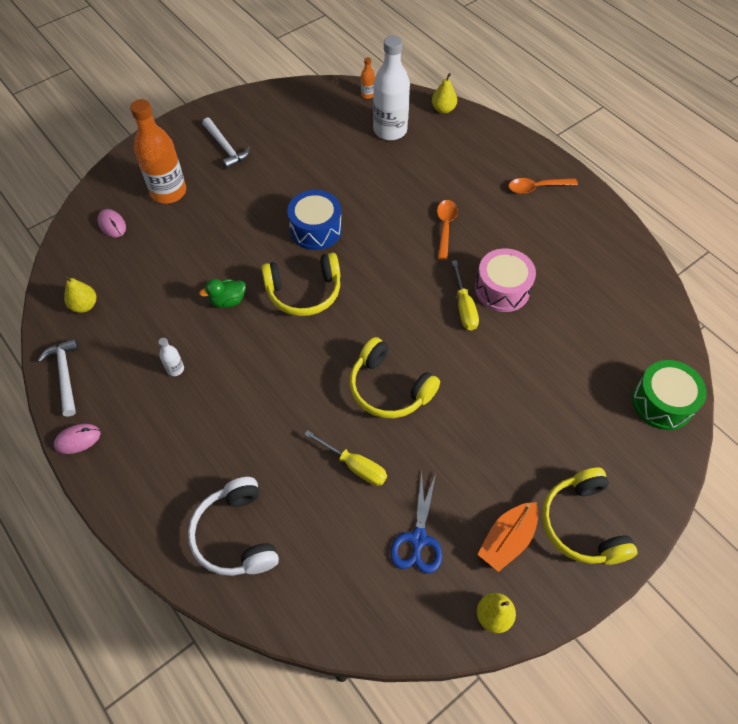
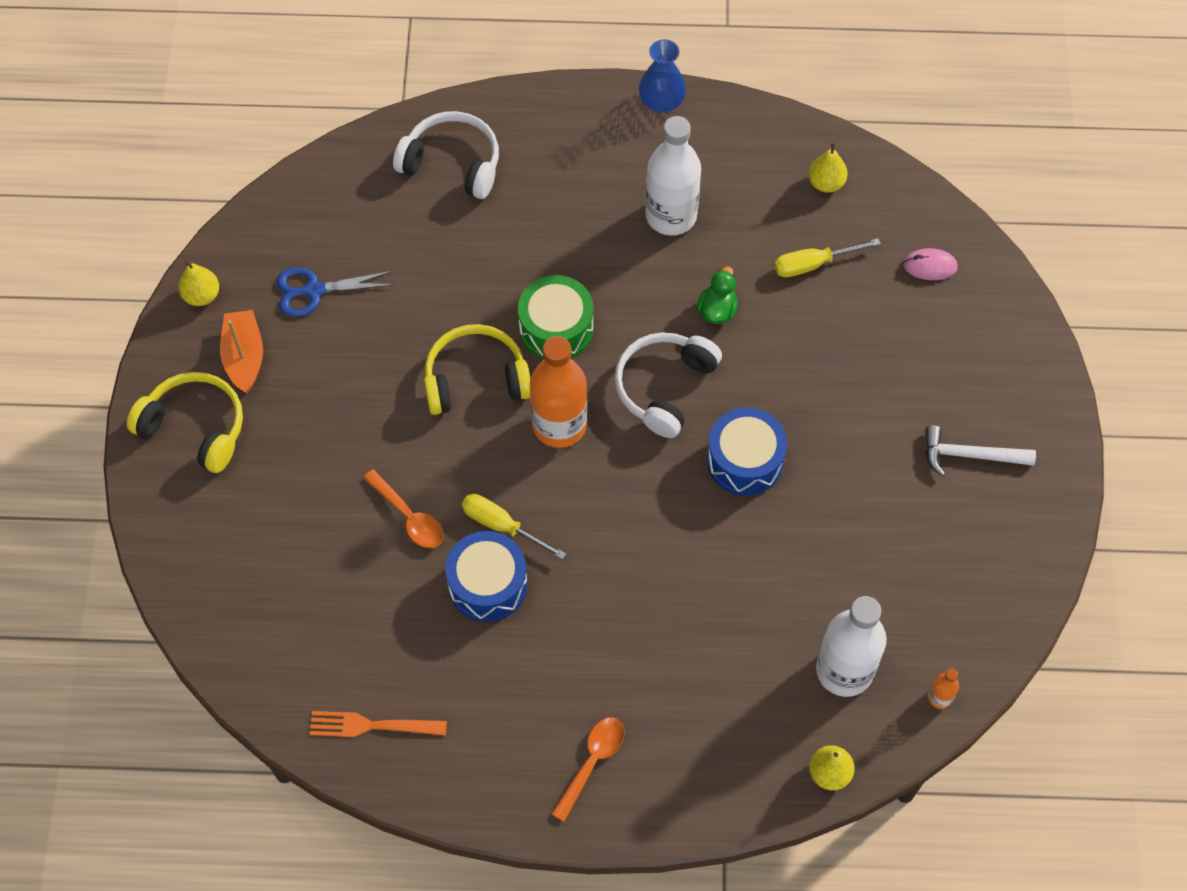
camera: 130 degrees right, 5 degrees up
(65, 375) = (747, 125): white hammer -> none
(78, 439) = (661, 101): pink mouse -> blue vase
(168, 192) = (938, 349): orange bottle -> orange bottle (559, 425)
(175, 369) = (671, 215): white bottle -> white bottle, size x2.37
(304, 292) = (664, 387): yellow headphones -> white headphones
(354, 466) = (426, 292): yellow screwdriver -> yellow screwdriver (813, 264)
(418, 539) = (314, 291): blue scissors -> blue scissors turned 60 degrees counterclockwise
(445, 227) = (626, 600): orange spoon -> orange spoon (409, 516)
(502, 289) = (487, 584): pink drum -> blue drum
(626, 282) = (373, 725): none -> orange fork
(662, 402) = (219, 612): green drum -> green drum (556, 328)

